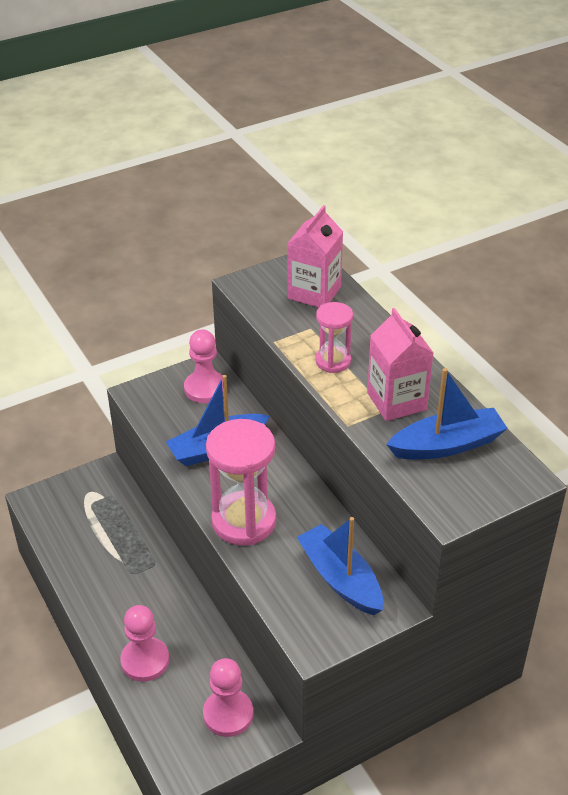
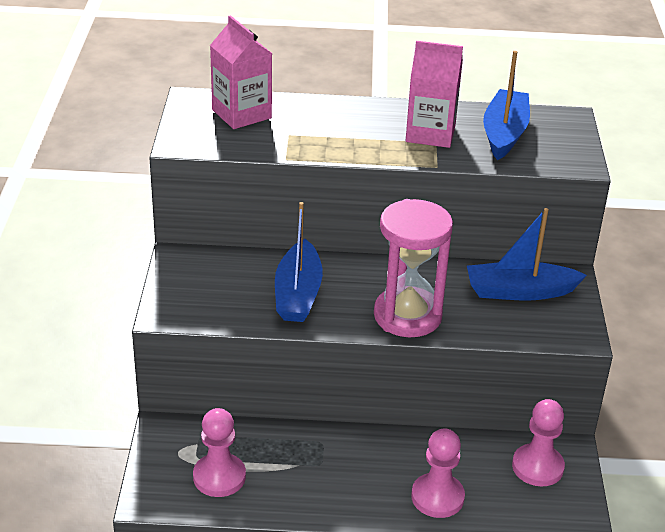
camera: 60 degrees left, 5 degrees down
(205, 388) = (207, 269): pink pawn -> pink pawn (219, 477)
(333, 361) = (347, 141): pink hourglass -> none

